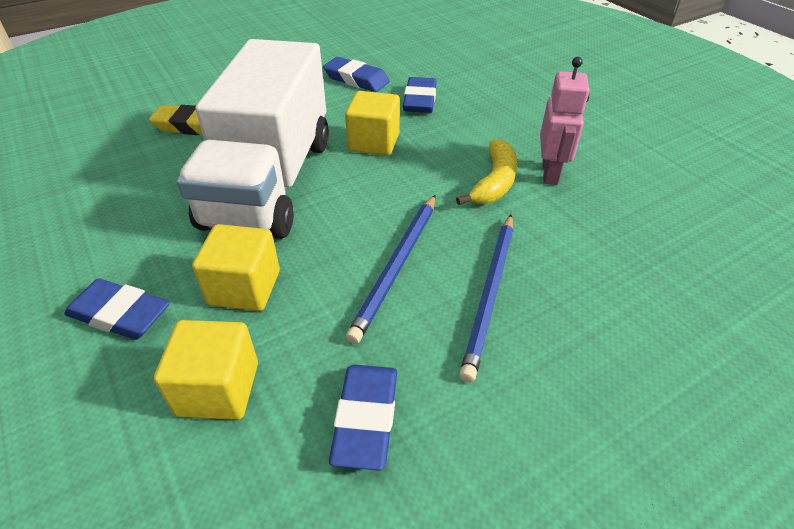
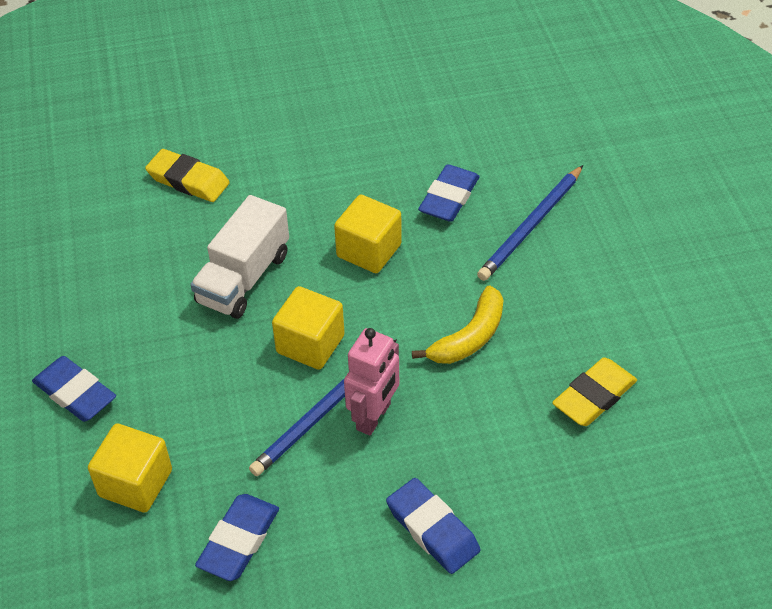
camera: 20 degrees right, 5 degrees up
(244, 288) = (183, 395): yellow cube -> yellow cube (310, 344)
(270, 182) = (243, 278): white truck -> white truck, size x0.56
(356, 79) = (390, 146): blue eraser -> blue eraser (432, 529)
(490, 294) = (394, 462): blue pencil -> blue pencil (531, 226)
(550, 173) = (536, 340): pink robot -> pink robot (374, 417)
(625, 201) = (594, 396): none -> yellow eraser

